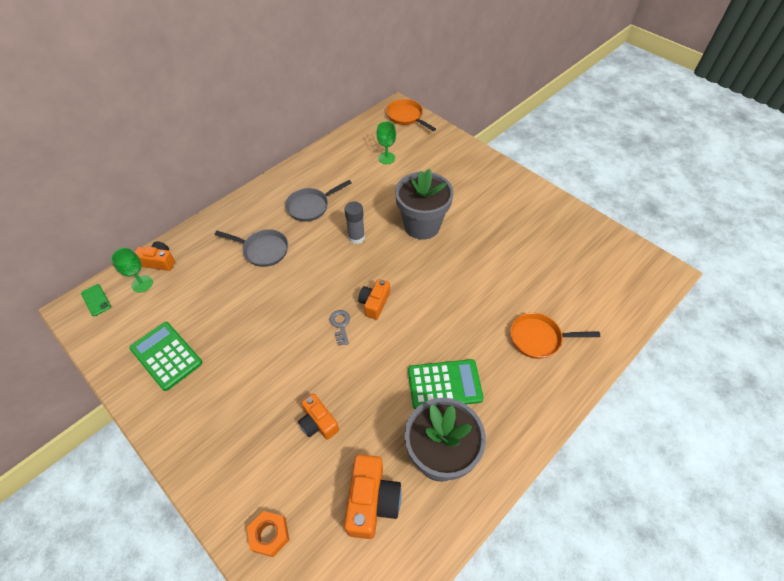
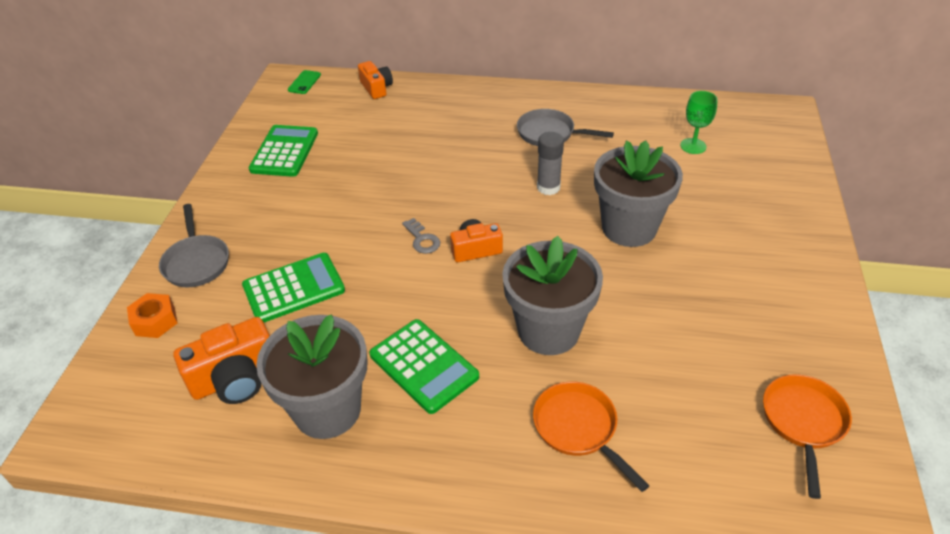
camera: 55 degrees right, 10 degrees down
(142, 284) = (344, 94): green goblet -> none
(263, 250) = (457, 136): grey pan -> grey pan (196, 262)
(318, 423) = (294, 288): orange camera -> green calculator
(340, 325) = (422, 239): grey key -> grey key turned 105 degrees clockwise
(406, 117) = (782, 125): orange pan -> orange pan (803, 422)
(465, 309) = (548, 331): none -> grey flower pot

